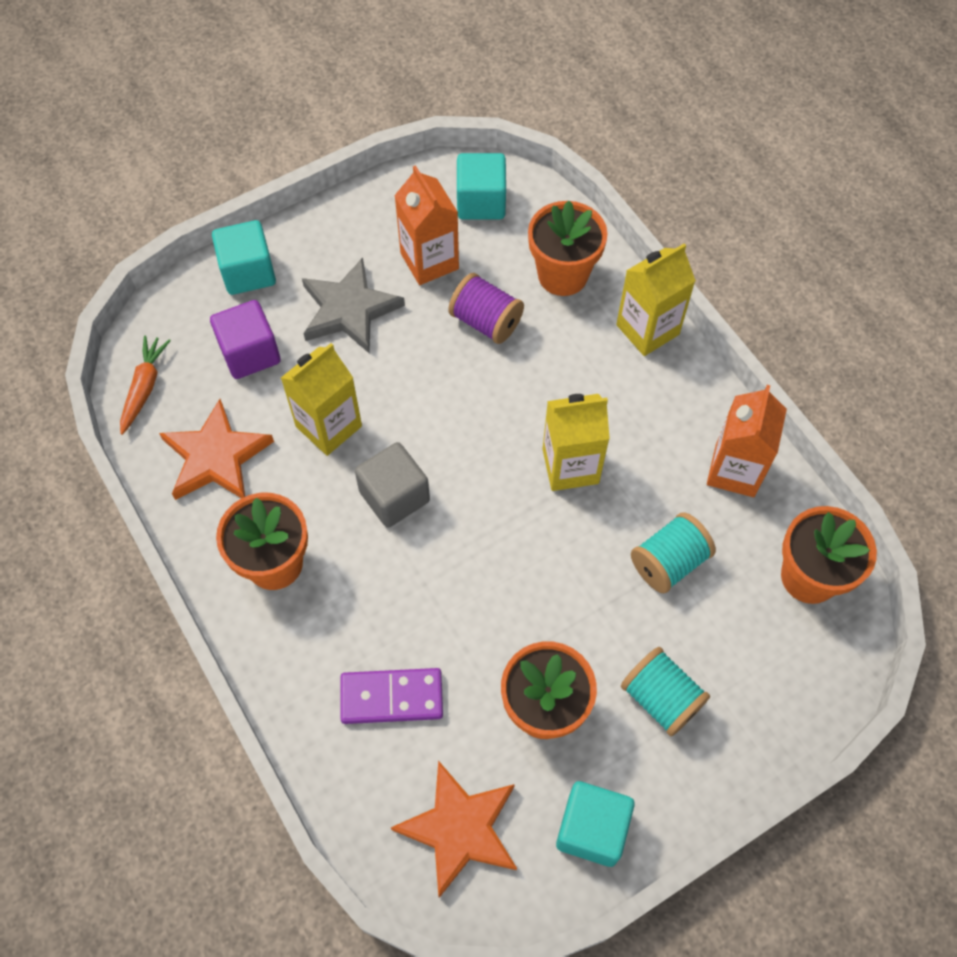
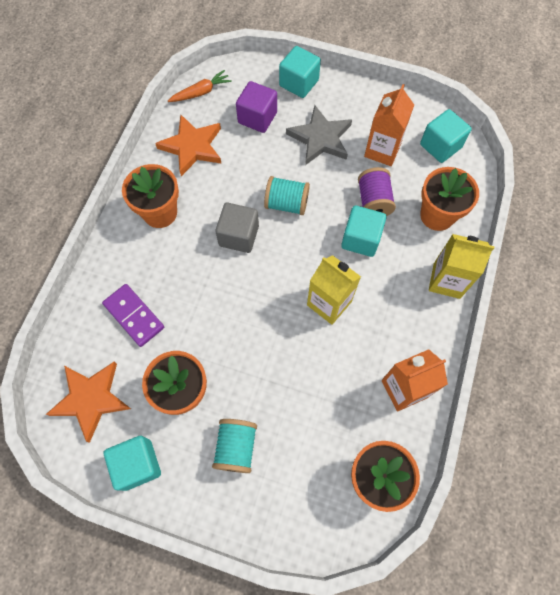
camera: 50 degrees right, 5 degrees up
(328, 426) = (250, 179): yellow carton -> none
(521, 372) = (361, 239): none -> turquoise cube
(668, 562) = (317, 394): turquoise spool -> turquoise spool (286, 204)

